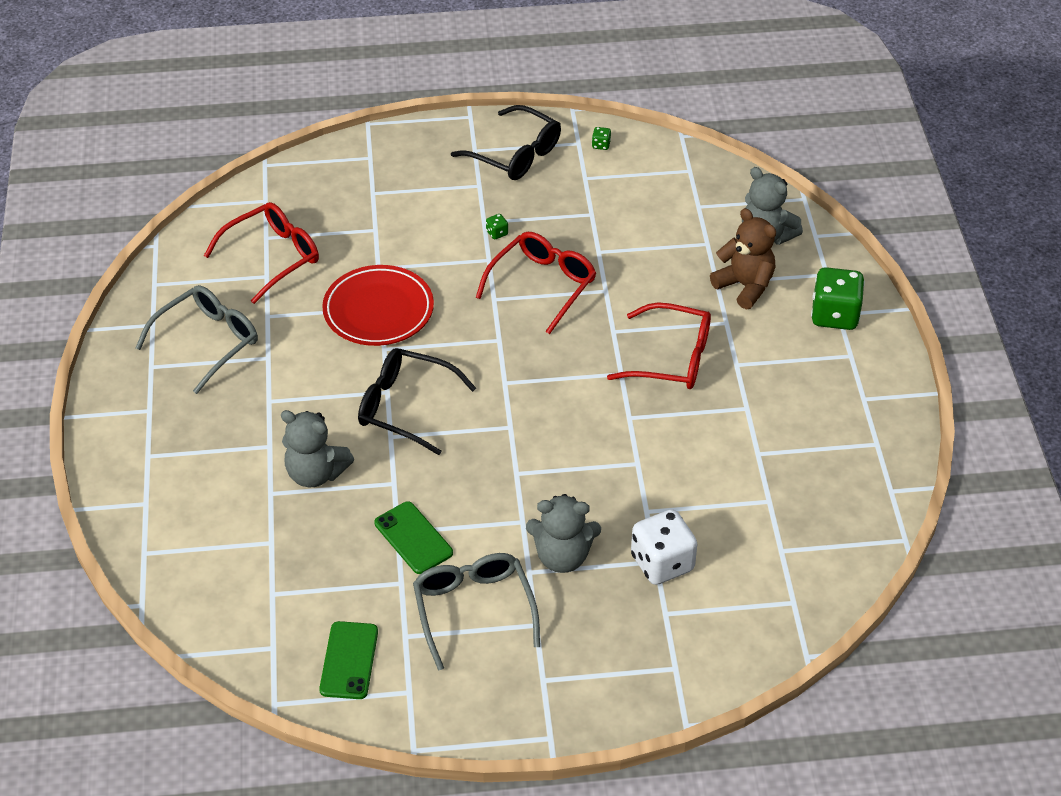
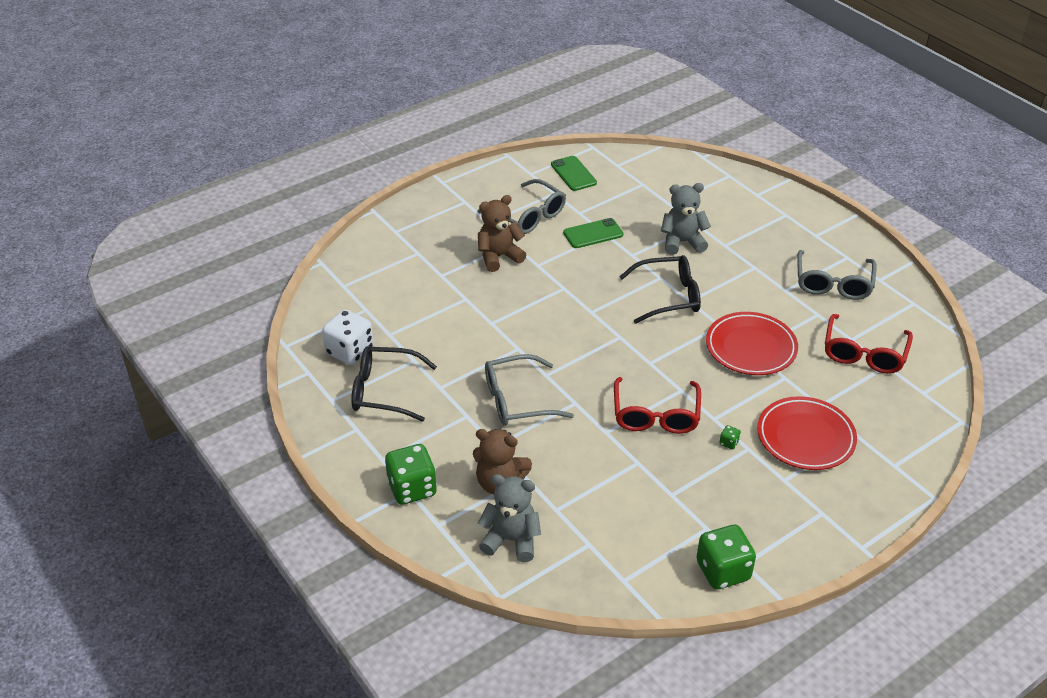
camera: 150 degrees right, 5 degrees down
(413, 538) = (593, 234): green phone -> green phone turned 45 degrees counterclockwise
(421, 209) = (805, 437): none -> red plate
(515, 154) = (785, 524): black glasses -> black glasses (384, 391)
(562, 556) = (499, 257): grey teddy bear -> brown teddy bear
(601, 145) = (723, 571): green dice -> green dice, size x2.48
(662, 563) = (436, 275): white dice -> white dice (350, 351)
(671, 358) = (517, 400): red glasses -> grey glasses

